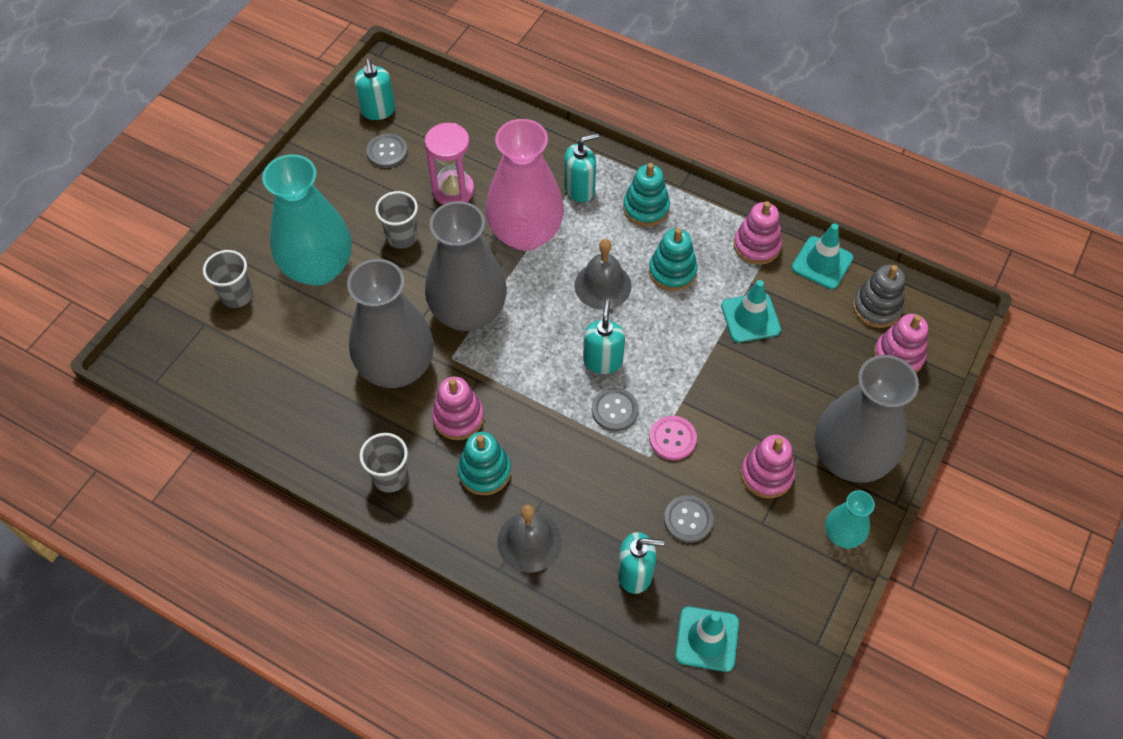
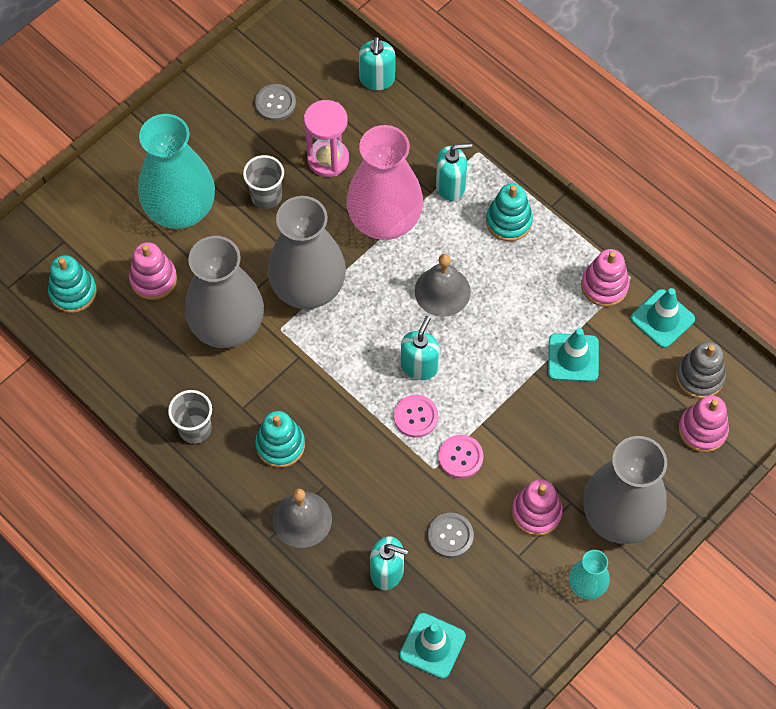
camera: 15 degrees right, 5 degrees up
(237, 295) = (99, 220): grey cup -> none
(378, 110) = (278, 56): turquoise soap dispenser -> turquoise soap dispenser (377, 79)
(458, 417) = (270, 388): pink stacking toy -> pink stacking toy (153, 279)
(614, 410) = (415, 417): grey button -> pink button
(672, 271) = (513, 293): turquoise stacking toy -> turquoise stacking toy (73, 292)

